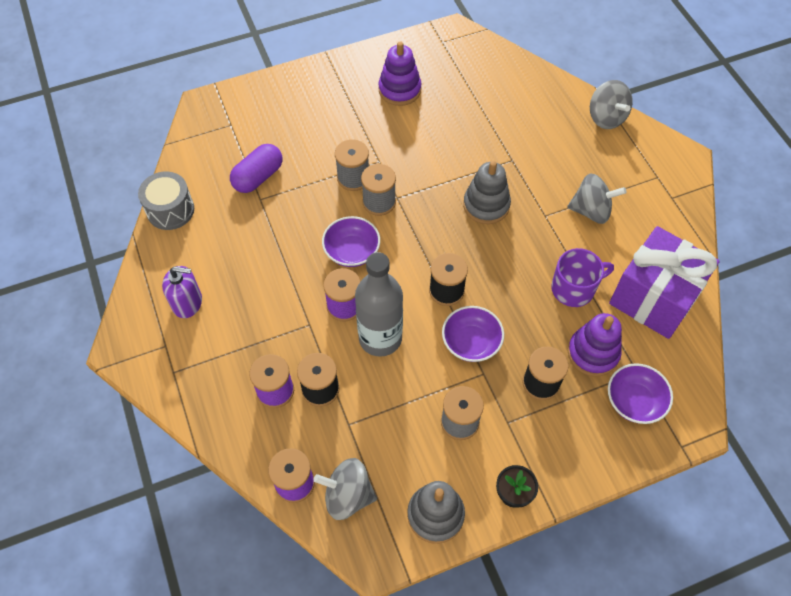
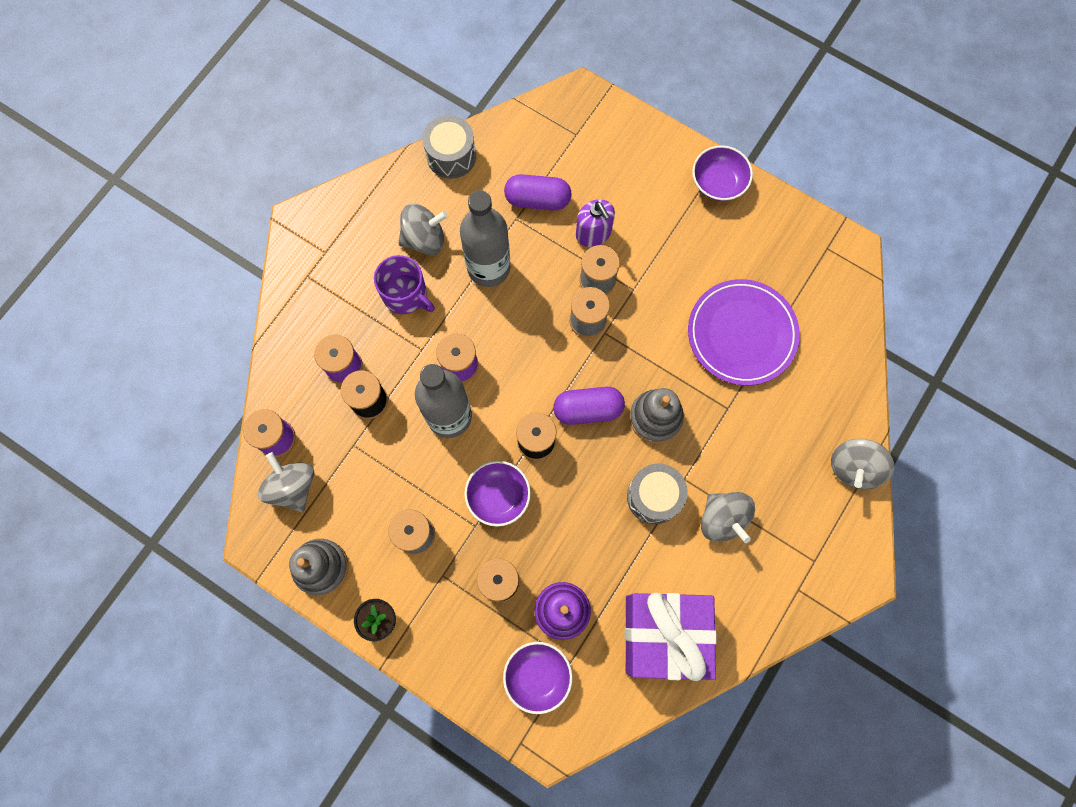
camera: 55 degrees right, 15 degrees up
(187, 303) = (374, 238): purple soap dispenser -> purple soap dispenser (593, 233)
(220, 268) = (424, 239): none -> grey spinning top
(283, 239) = (488, 268): none -> grey bottle
(352, 251) = (518, 333): purple bowl -> purple bowl (718, 183)
(399, 90) = (732, 250): purple stacking toy -> none
(447, 243) = (588, 409): none -> purple capsule
(464, 120) = (741, 334): none -> purple plate
(545, 241) = (654, 497): none -> grey drum
(574, 288) = (620, 554): purple mug -> purple mug (406, 295)

